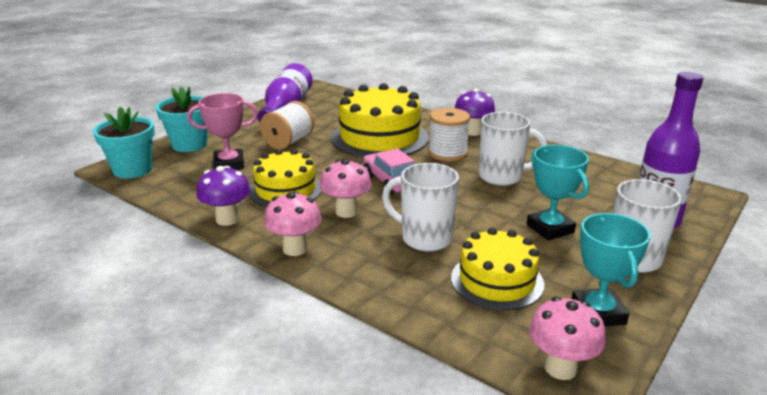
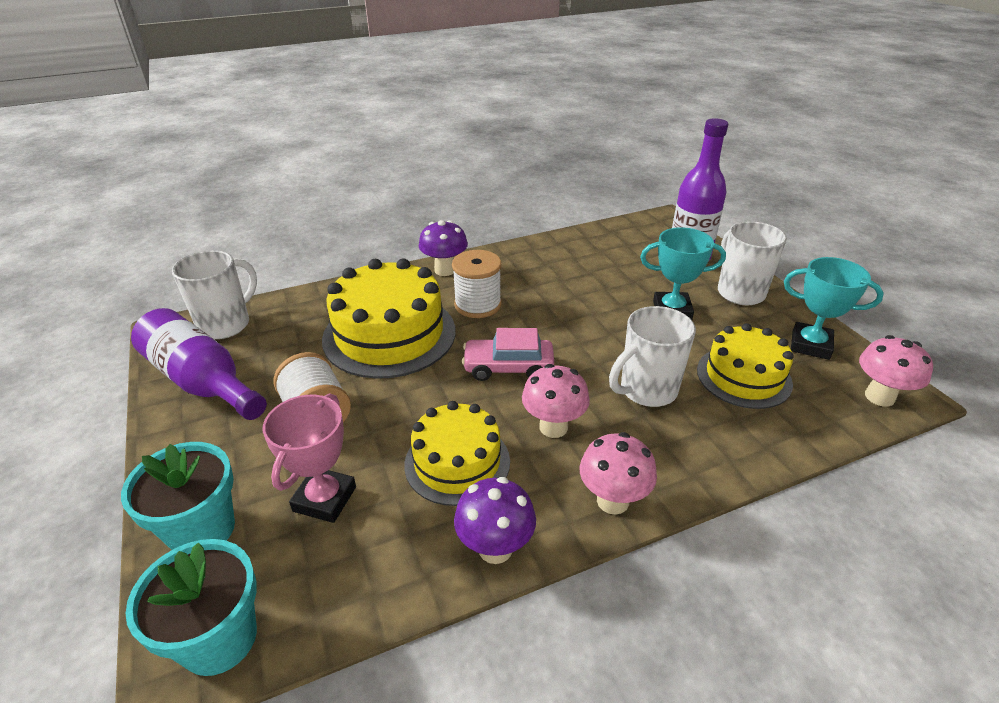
camera: 60 degrees left, 10 degrees up
(502, 177) = (558, 294): white mug -> white mug (226, 324)

